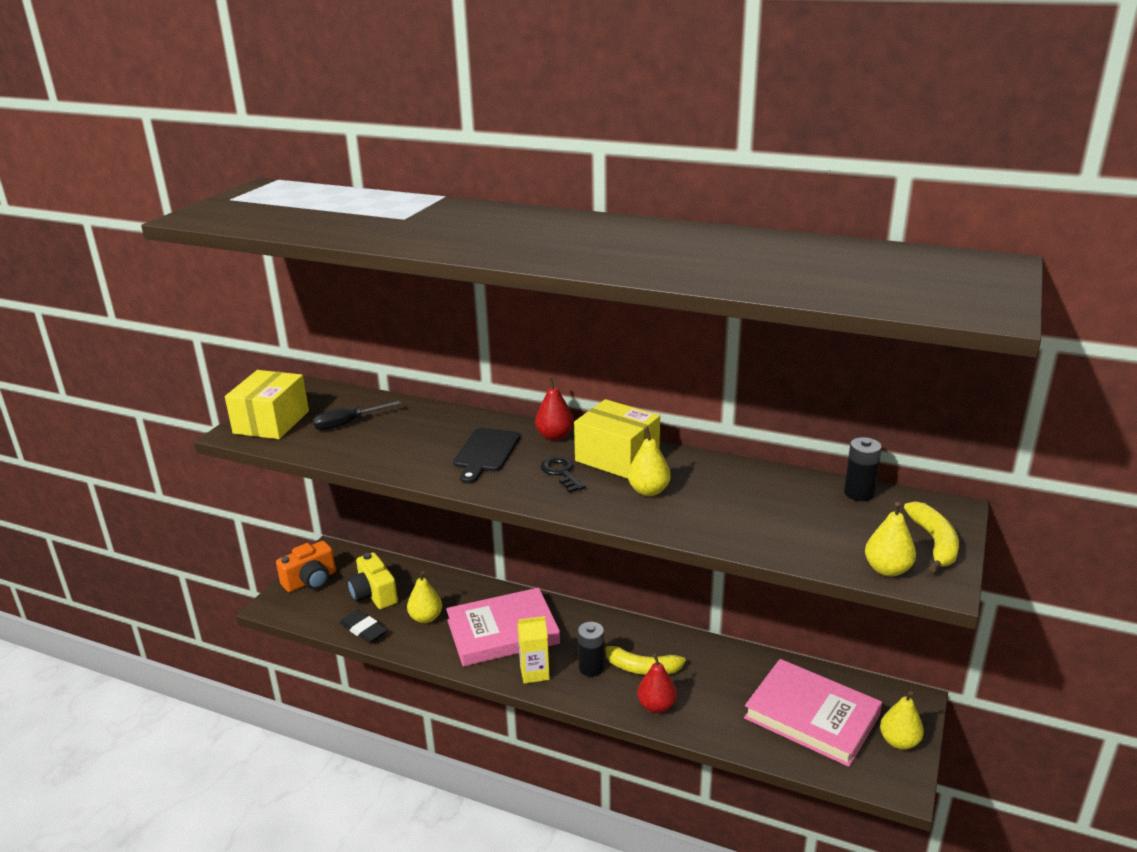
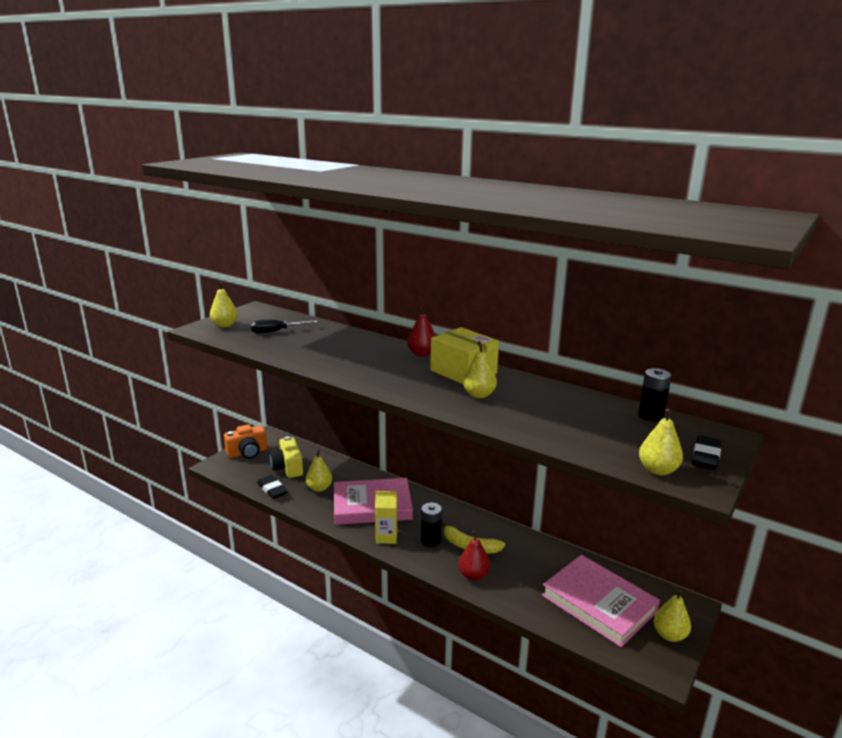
camera: 10 degrees right, 5 degrees down
(271, 422) = (225, 325): yellow box -> yellow pear
(485, 453) = (366, 358): black cutting board -> none
(561, 473) = (416, 376): black key -> none
(934, 543) = (705, 457): yellow banana -> black eraser

